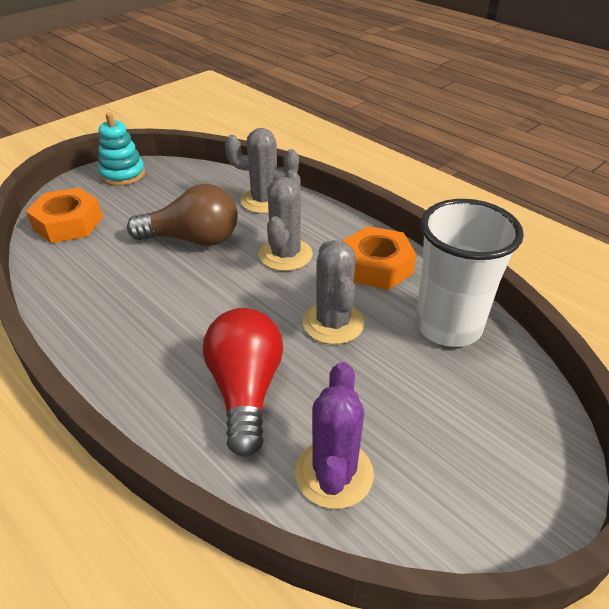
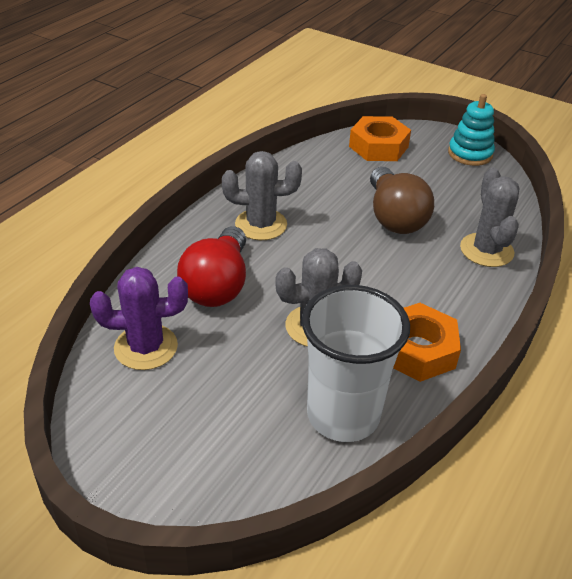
camera: 75 degrees right, 0 degrees up
(245, 390) = (218, 285): red light bulb -> red light bulb turned 120 degrees clockwise
(285, 255) = (402, 280): grey cactus -> grey cactus (261, 225)

